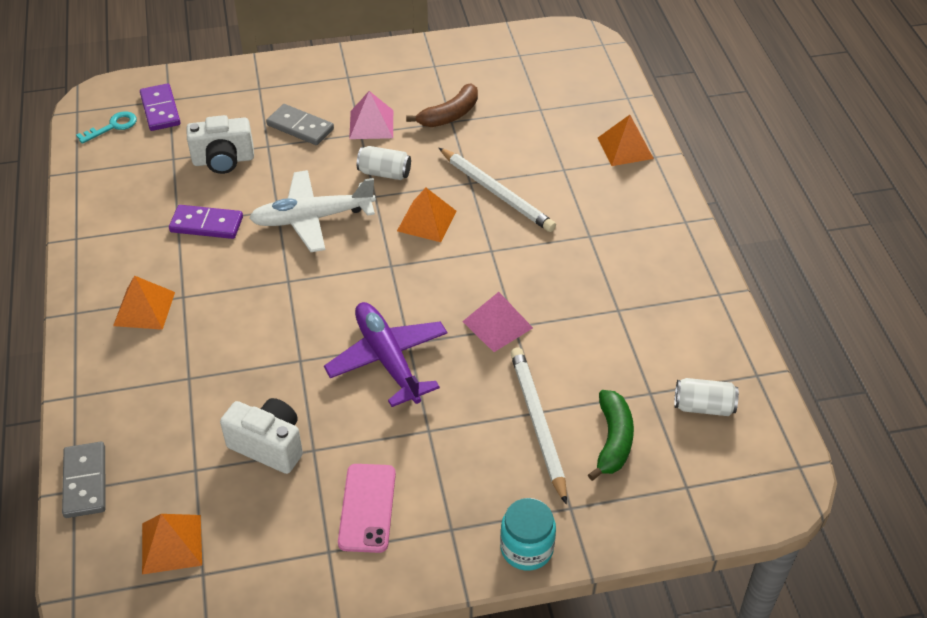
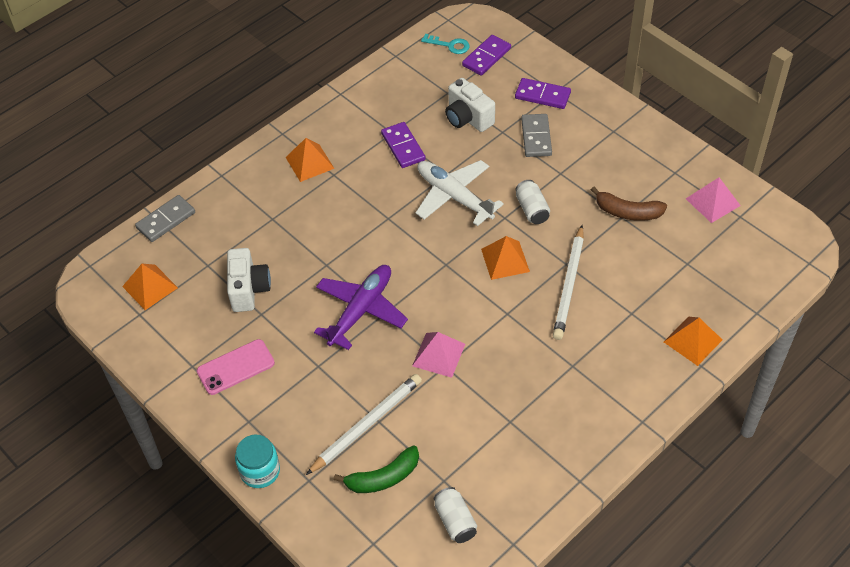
camera: 60 degrees right, 5 degrees up
(254, 98) = (542, 95): none -> purple domino
(371, 124) = (575, 173): pink pyramid -> pink pyramid (712, 202)

